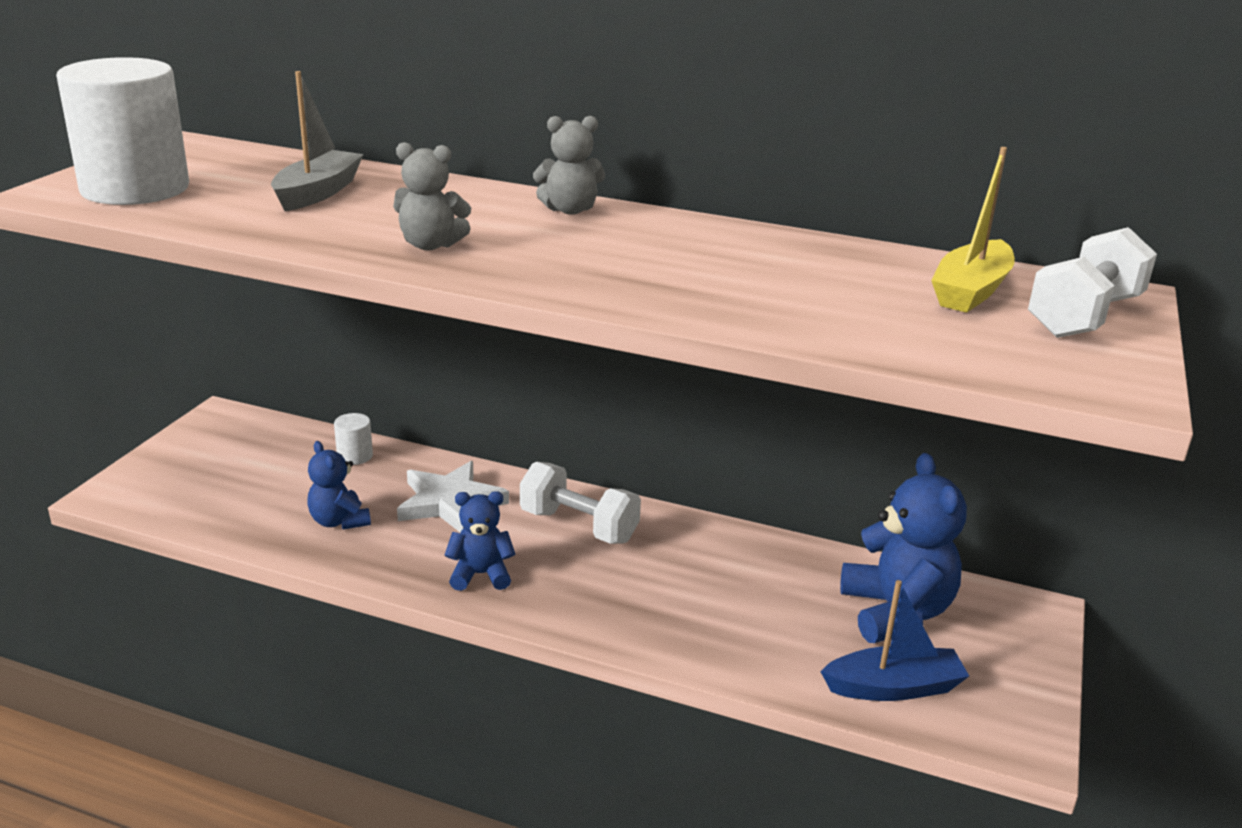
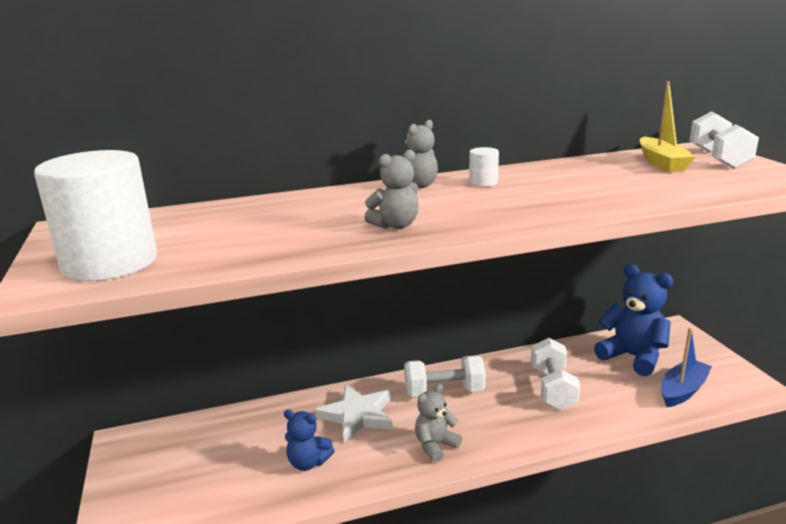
camera: 35 degrees left, 5 degrees down
(317, 193) = (252, 223): grey boat -> none
(355, 456) = (258, 419): white cylinder -> white cylinder (483, 182)
(480, 574) = (435, 446): blue teddy bear -> grey teddy bear
(715, 590) = (552, 388): none -> white dumbbell

